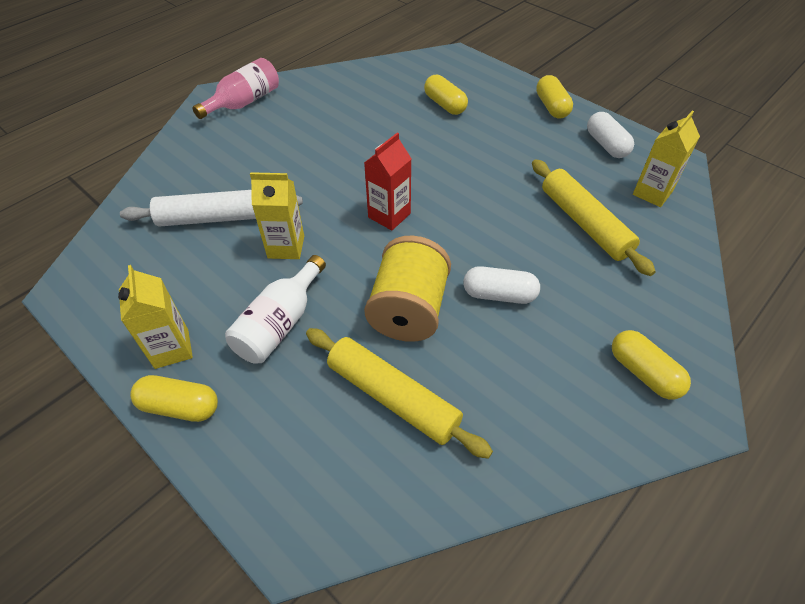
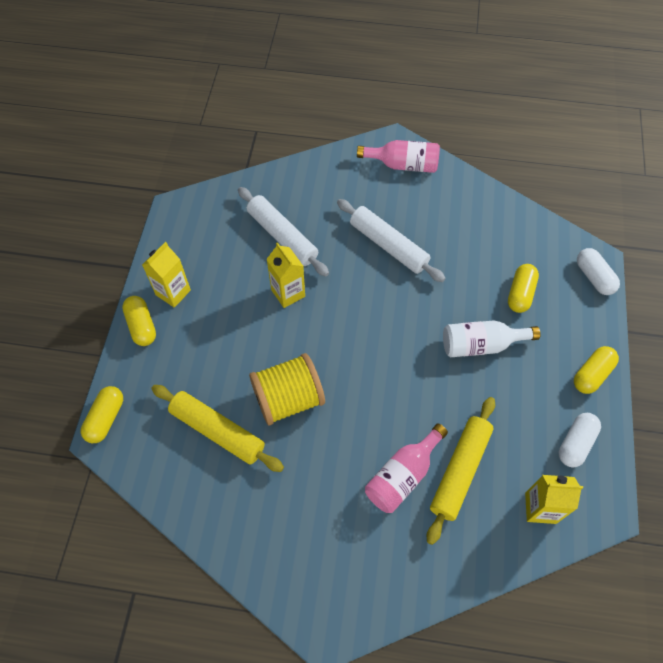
camera: 55 degrees right, 10 degrees up
(280, 323) = (227, 334): white bottle -> white bottle (481, 345)
(314, 152) = (388, 245): none -> white rolling pin
(389, 215) = (363, 334): red carton -> none
(393, 397) = (218, 431): yellow rolling pin -> yellow rolling pin turned 60 degrees counterclockwise
(499, 294) = (342, 447): white capsule -> white capsule (594, 277)
(562, 264) = (403, 475): none -> pink bottle
(643, 373) = (338, 577): yellow capsule -> yellow capsule (105, 418)

